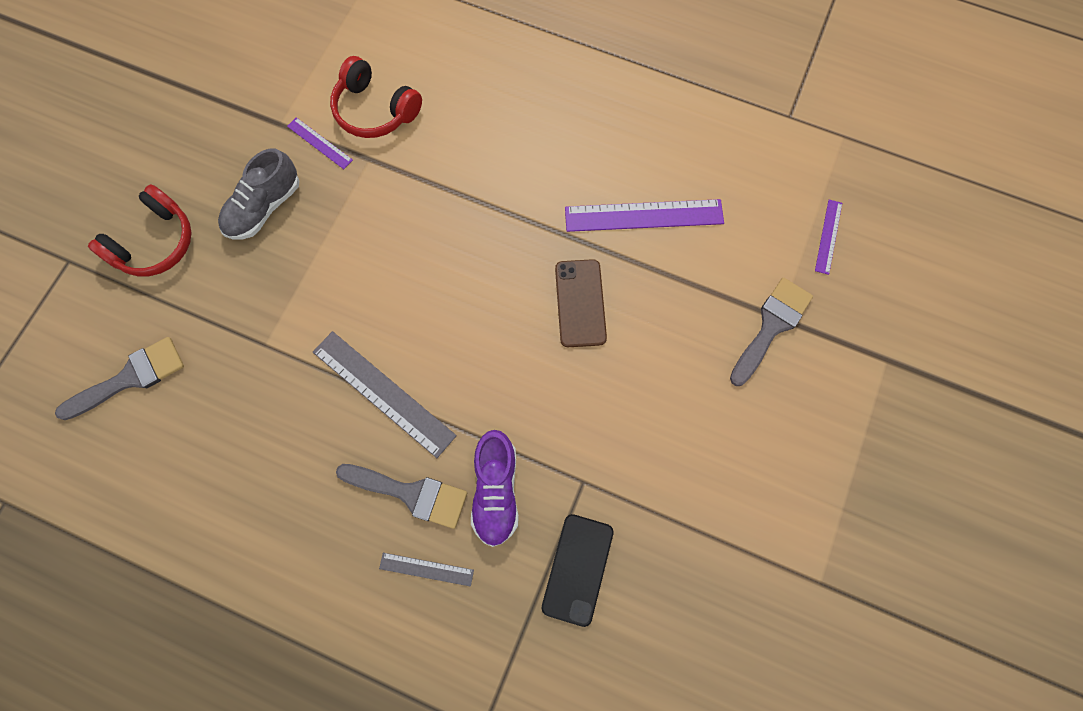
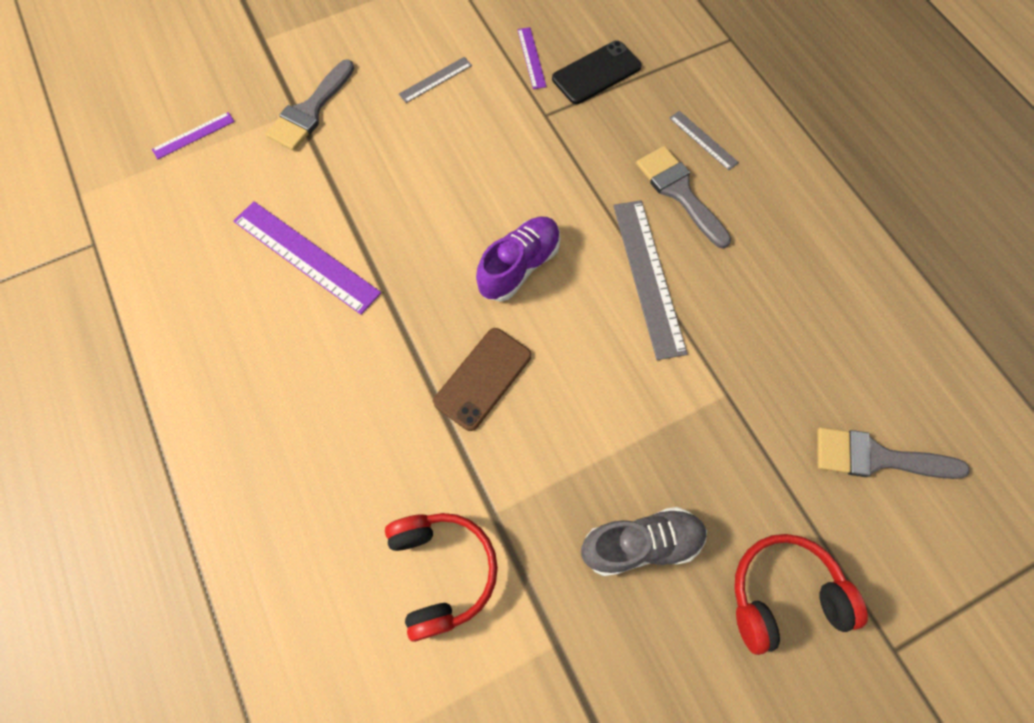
camera: 140 degrees left, 5 degrees down
(319, 143) = (531, 578): purple ruler -> purple ruler (531, 58)
(496, 490) = (613, 151): purple shoe -> purple shoe (519, 266)
(580, 303) = (429, 228): brown phone -> brown phone (483, 378)
(707, 440) = (435, 79): none -> grey ruler
(771, 326) = (310, 111): grey brush -> grey brush turned 45 degrees counterclockwise

